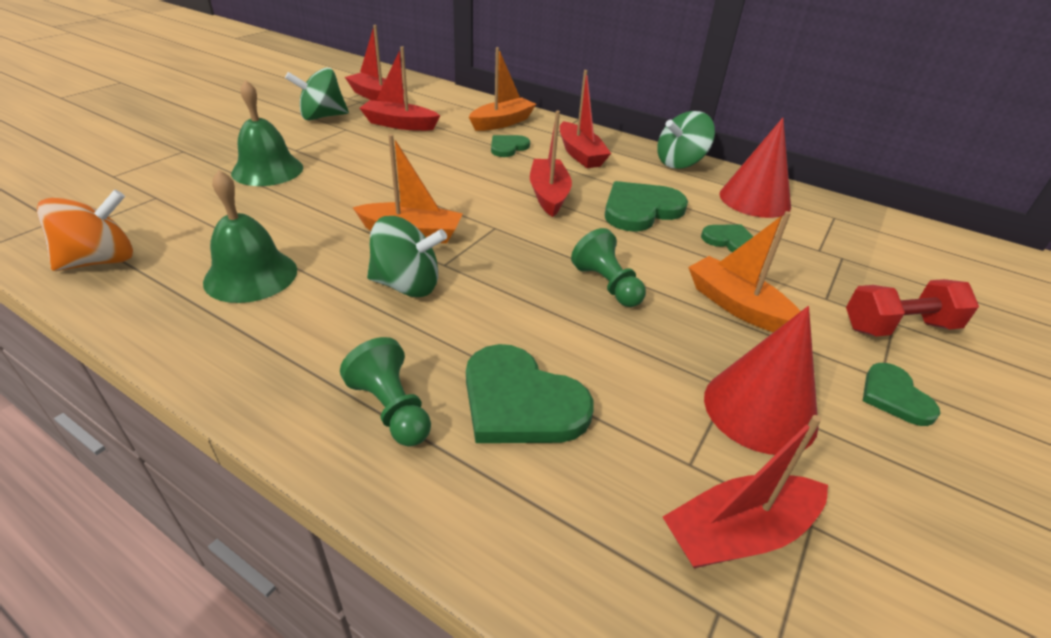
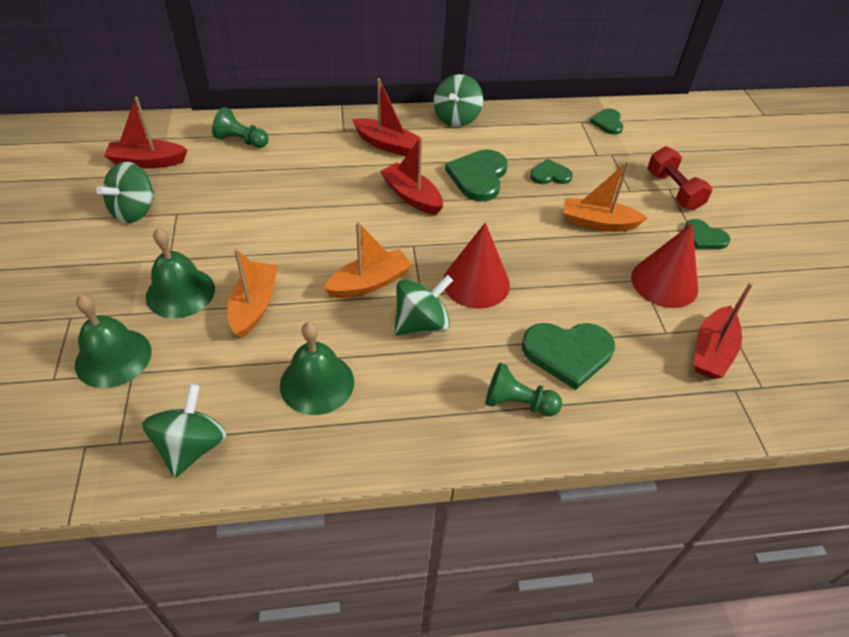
camera: 40 degrees left, 10 degrees up
(101, 261) = (192, 446): orange spinning top -> green spinning top
(162, 183) = (113, 357): none -> green bell
(399, 124) = (214, 184): red boat -> none
(502, 122) = (292, 139): orange boat -> orange boat (254, 306)
(508, 147) = (329, 164): green heart -> green heart (607, 123)
(607, 285) = (524, 250): green pawn -> green pawn (241, 141)
(754, 199) = (529, 130): red cone -> red cone (476, 283)
(898, 327) = (673, 191): red dumbbell -> red dumbbell turned 60 degrees counterclockwise

